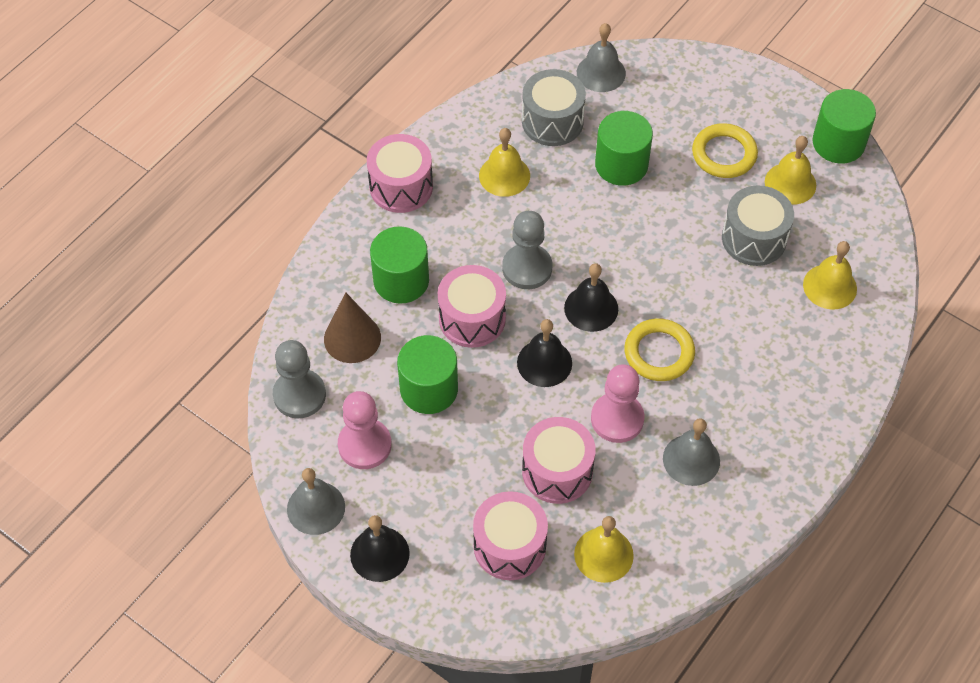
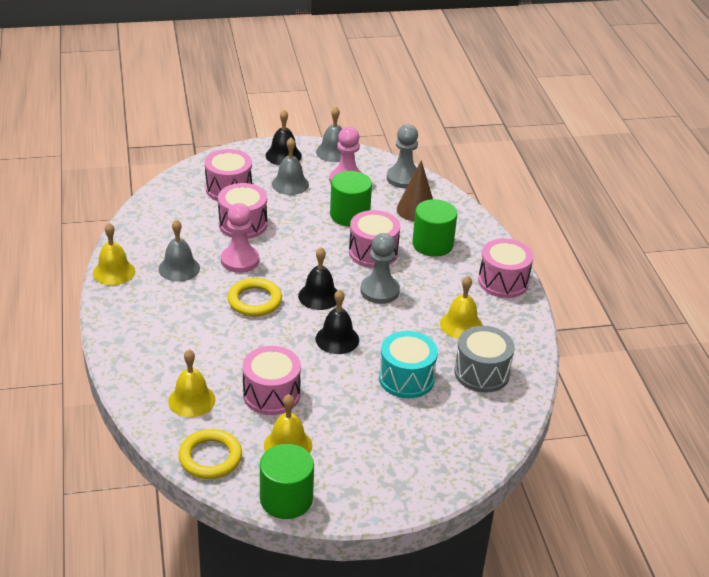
camera: 130 degrees right, 20 degrees down
(544, 363) = (309, 259): black bell -> black bell (337, 339)
(601, 73) = (499, 425): grey bell -> grey bell (290, 184)
(603, 554) = (179, 211): yellow bell -> yellow bell (114, 272)
(621, 165) = (406, 378): green cylinder -> turquoise drum
(724, 154) = (353, 432): yellow ring -> yellow ring (210, 457)
(754, 238) = (271, 394): grey drum -> pink drum

